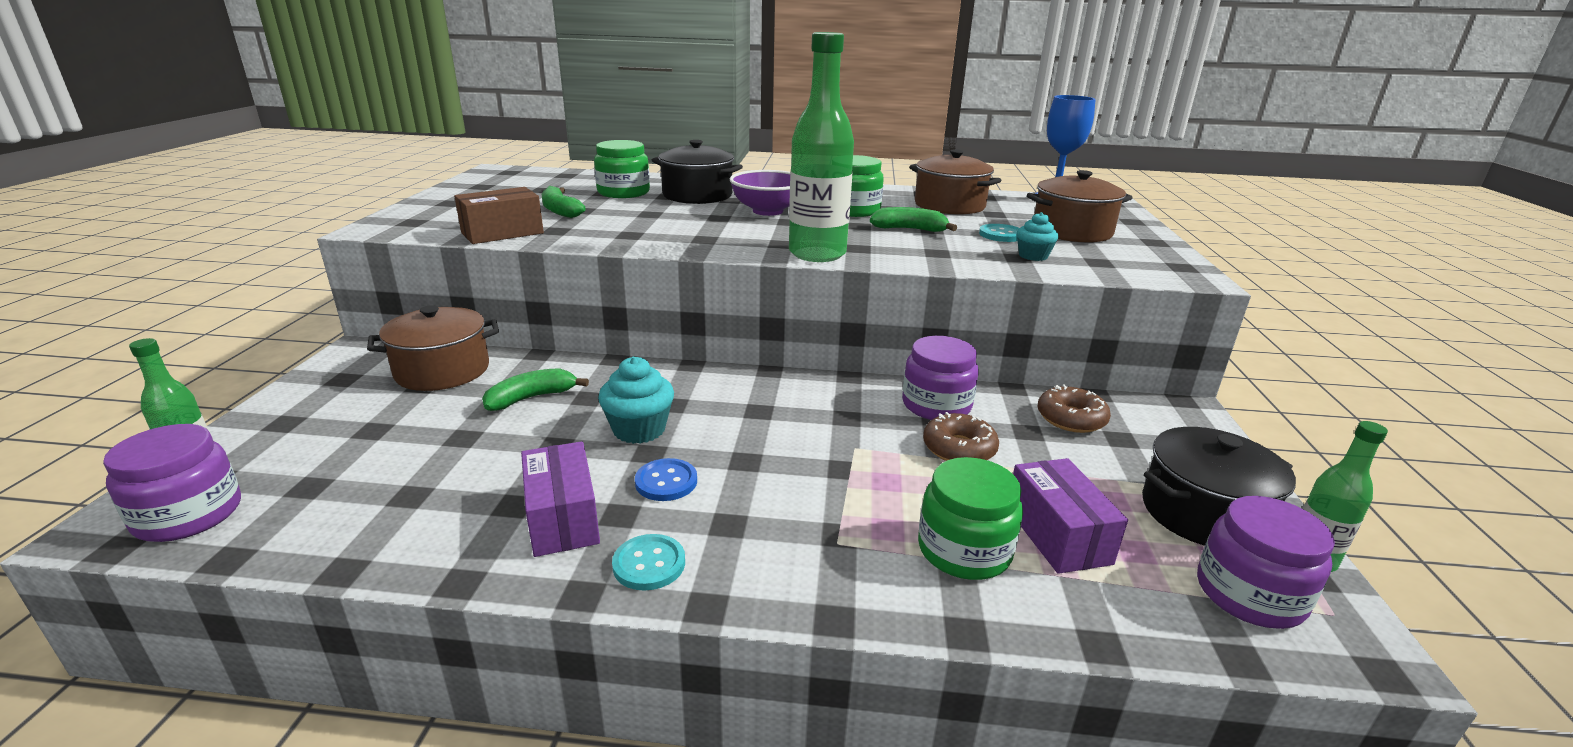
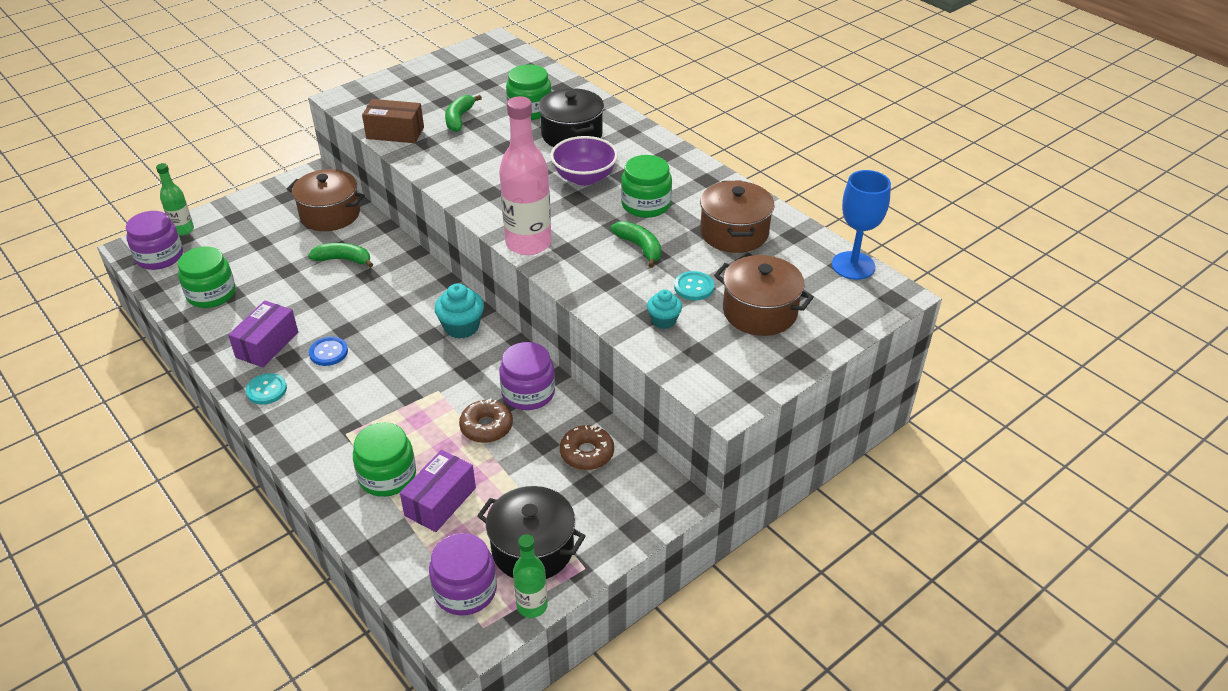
camera: 45 degrees right, 15 degrees up
(369, 511) = (211, 294): none -> green jar
(639, 429) = (360, 312): turquoise cupcake -> turquoise cupcake (461, 327)
(817, 254) = (528, 243): green bottle -> pink bottle

